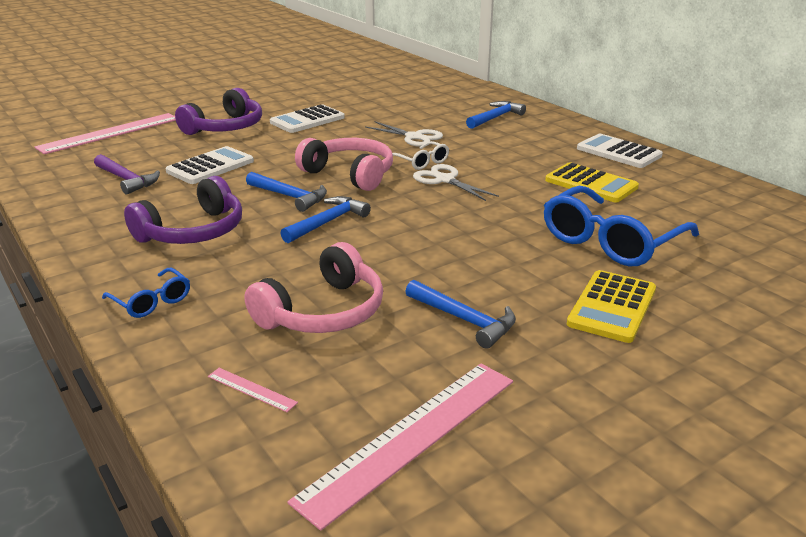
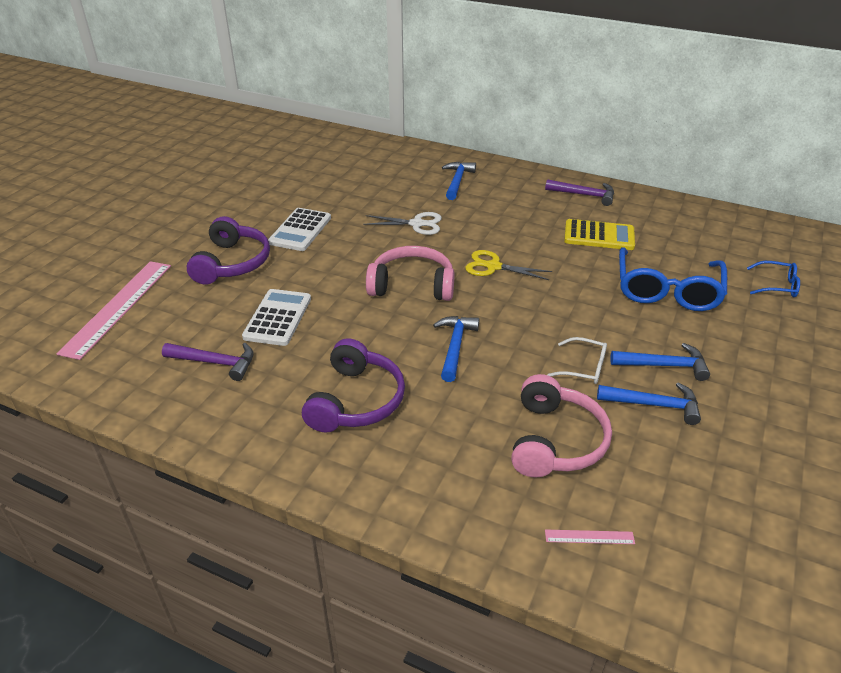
camera: 30 degrees left, 10 degrees up
(151, 301) = (414, 491): blue glasses -> blue glasses (777, 285)
(290, 196) = (391, 329): blue hammer -> blue hammer (664, 365)
(411, 437) = (729, 523): pink ruler -> none
(421, 162) = (454, 252): white glasses -> white glasses (584, 367)
(444, 180) = (493, 266): white scissors -> yellow scissors
(612, 307) = (726, 353): yellow calculator -> none
(618, 152) = (584, 195): white calculator -> purple hammer

